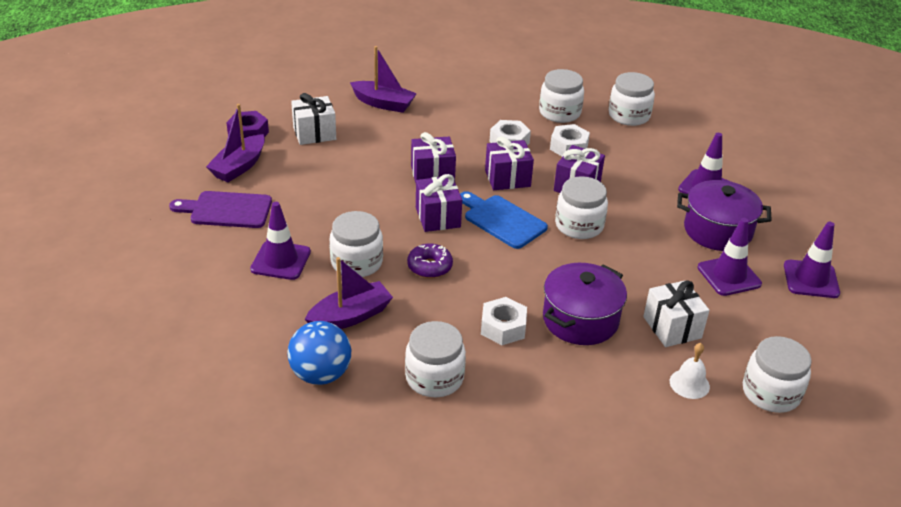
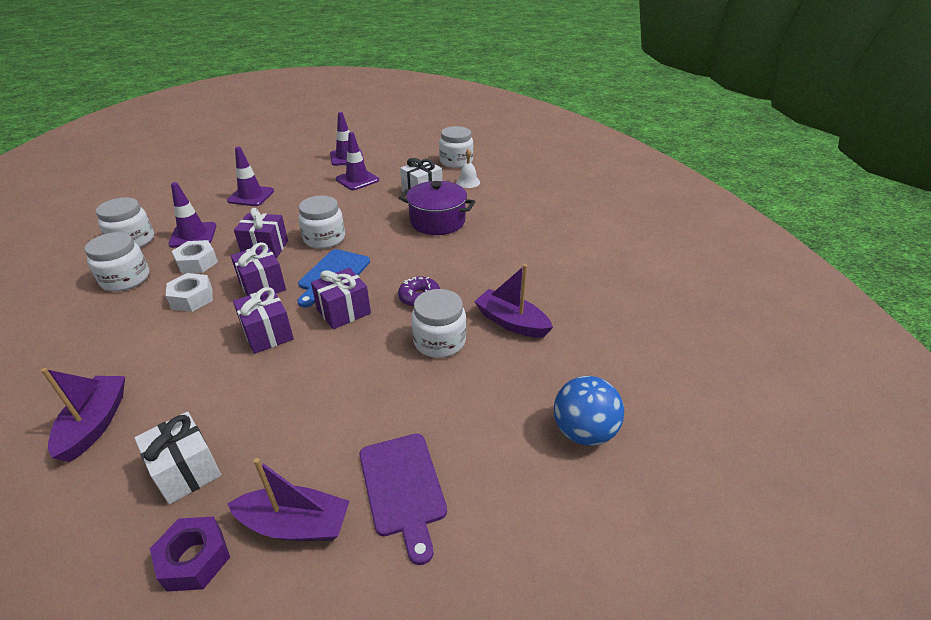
camera: 110 degrees left, 0 degrees up
(281, 260) = (468, 395): purple traffic cone -> purple traffic cone (193, 235)
(321, 374) = (585, 317): blue ball -> blue ball (583, 432)
(434, 378) = (541, 265): white jar -> none
(503, 327) = (468, 248): white nut -> none
(717, 231) = (307, 187): purple pot -> none

